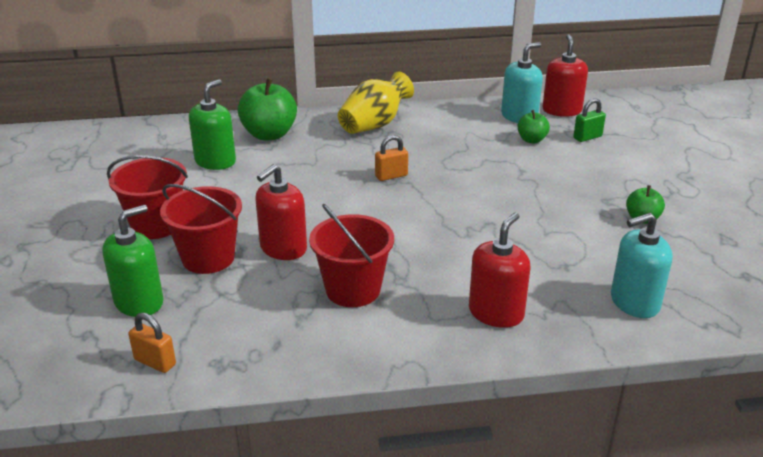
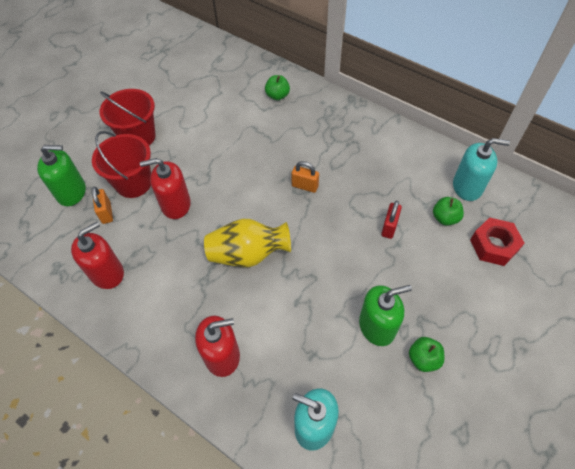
camera: 45 degrees right, 25 degrees up
(155, 362) = (35, 242): orange padlock -> orange padlock (106, 213)
(215, 161) = (222, 101): green soap dispenser -> green soap dispenser (377, 326)
(269, 134) = (277, 95): green apple -> green apple, size x0.54
(353, 290) = (172, 268): red bucket -> none
(374, 125) = (352, 128): yellow vase -> yellow vase (248, 254)
(500, 165) = (389, 227): none -> red padlock
(561, 110) = (511, 202): red soap dispenser -> red soap dispenser (107, 273)
(587, 137) = (494, 245): green padlock -> red nut

